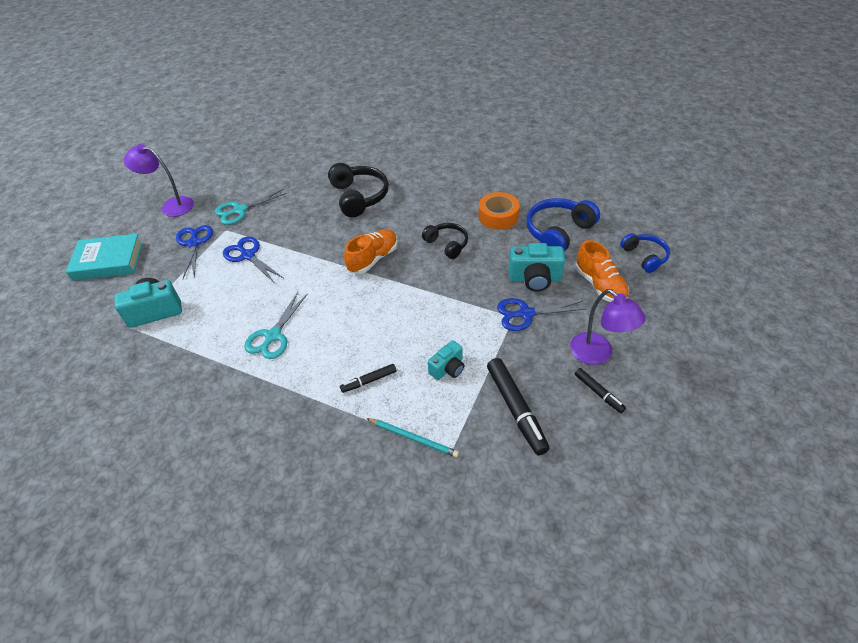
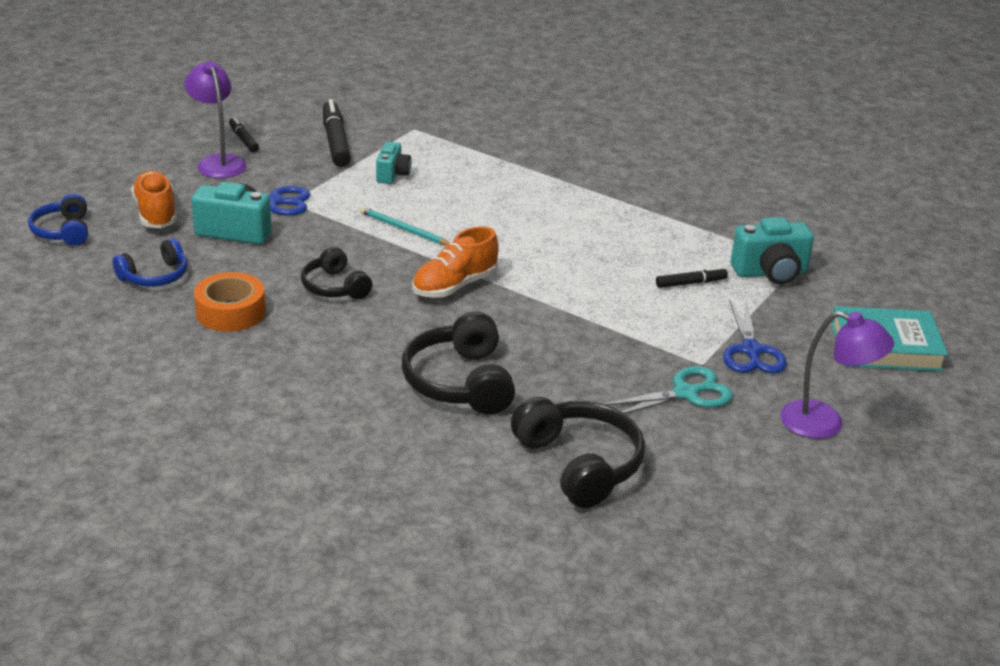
camera: 175 degrees left, 15 degrees down
(248, 255) = (653, 319): blue scissors -> none
(273, 336) = (599, 227): turquoise scissors -> none
(298, 168) = (579, 464): none -> black headphones
(369, 381) = (484, 178): black marker -> black marker (691, 283)
(413, 438) = (447, 139): turquoise pencil -> turquoise pencil (404, 229)
(448, 368) = (392, 174): turquoise camera -> turquoise camera turned 135 degrees clockwise
(558, 232) = (155, 276): blue headphones -> blue headphones, size x0.63

